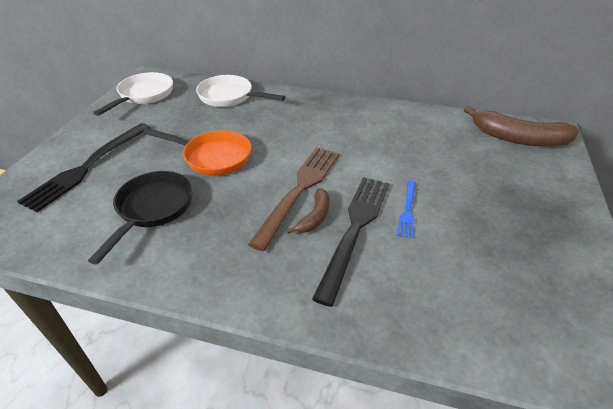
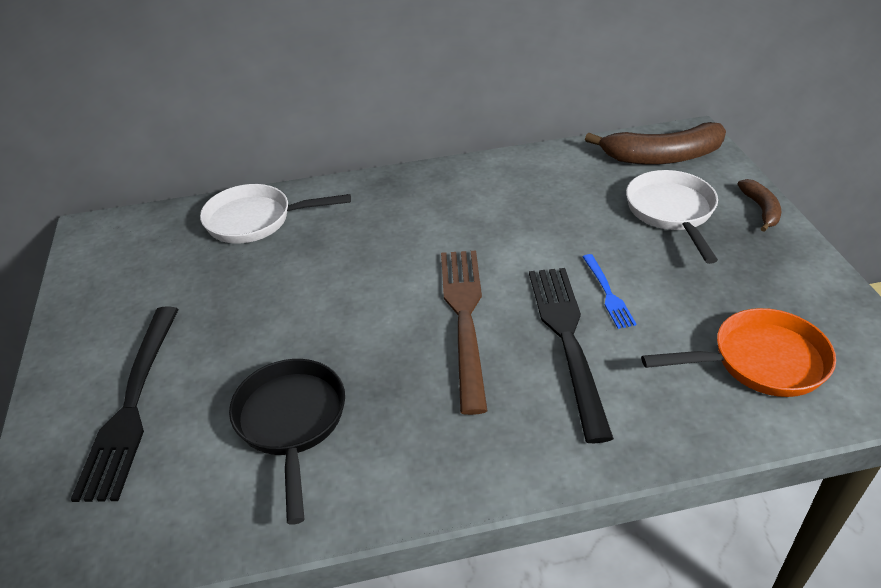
camera: 25 degrees left, 0 degrees up
(144, 95) = (115, 263): white pan -> white pan (671, 212)
(213, 157) = (311, 318): orange pan -> orange pan (760, 361)
(314, 217) = (510, 345): brown banana -> brown banana (761, 209)

